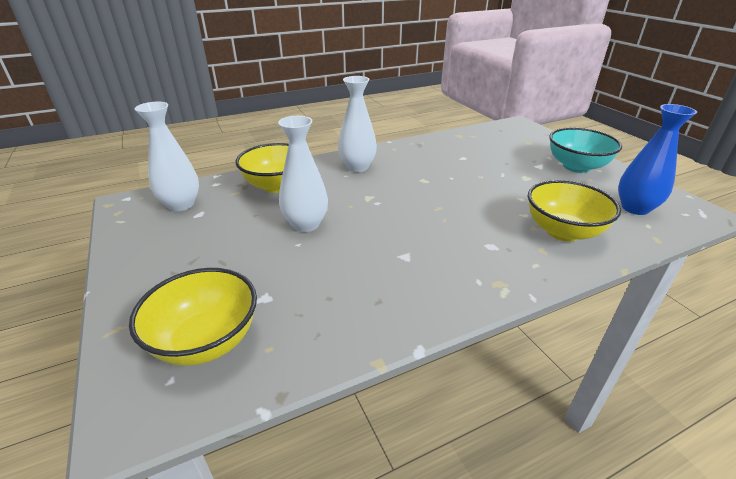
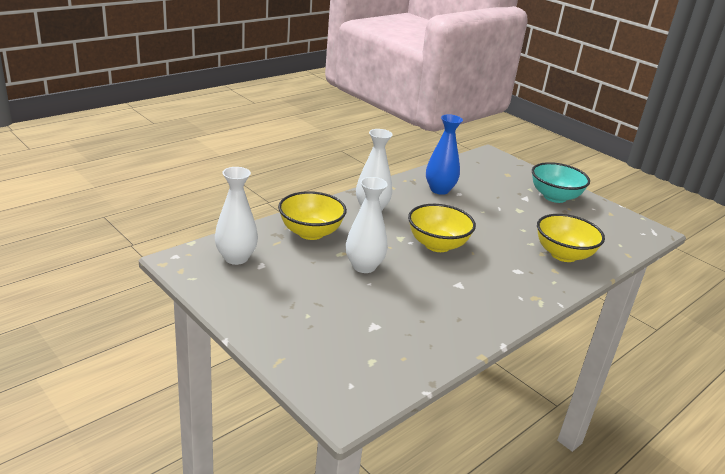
camera: 20 degrees left, 5 degrees down
(206, 341) = (355, 359): yellow bowl -> yellow bowl (437, 245)
(635, 208) = (608, 231): blue vase -> blue vase (439, 190)

